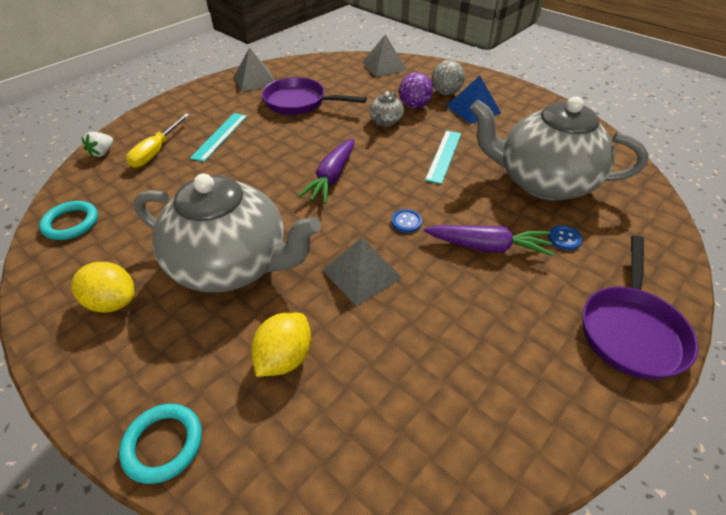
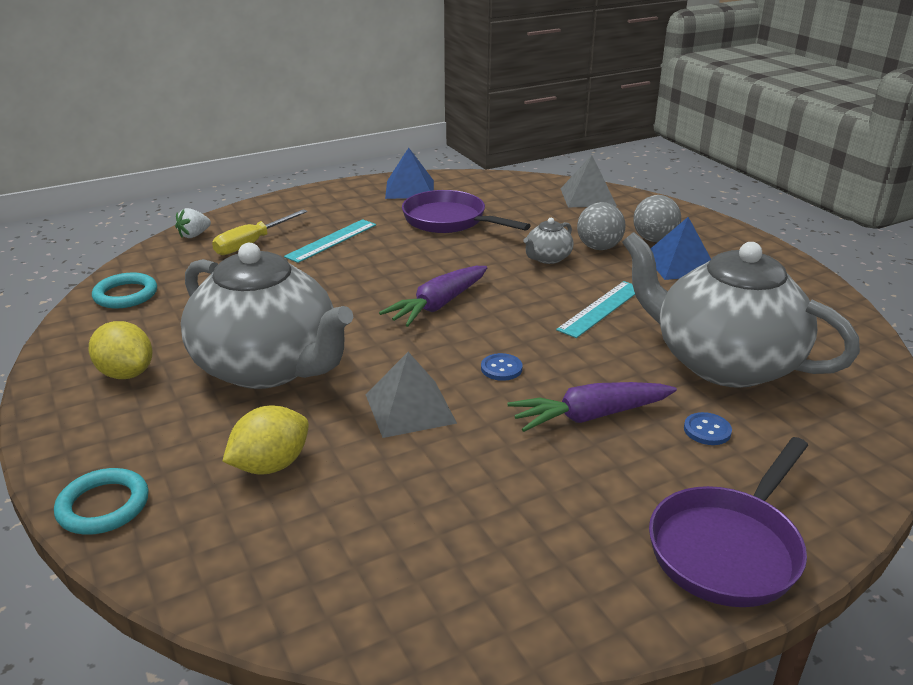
camera: 20 degrees right, 15 degrees down
(255, 80) = (410, 189): grey pyramid -> blue pyramid
(414, 106) = (599, 247): purple ball -> grey ball
(487, 247) = (590, 416): purple carrot -> purple carrot turned 135 degrees clockwise

